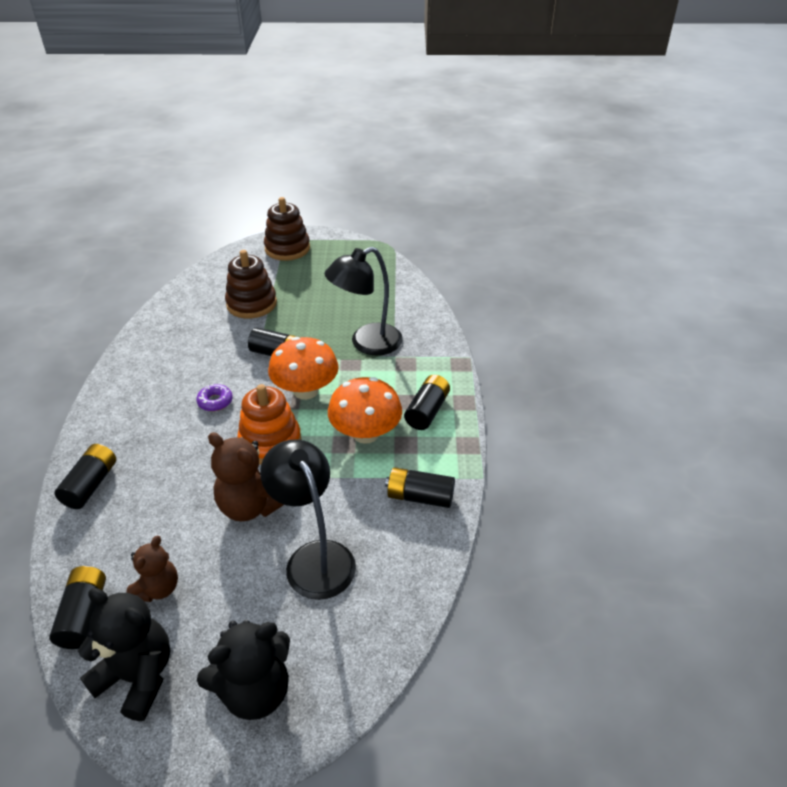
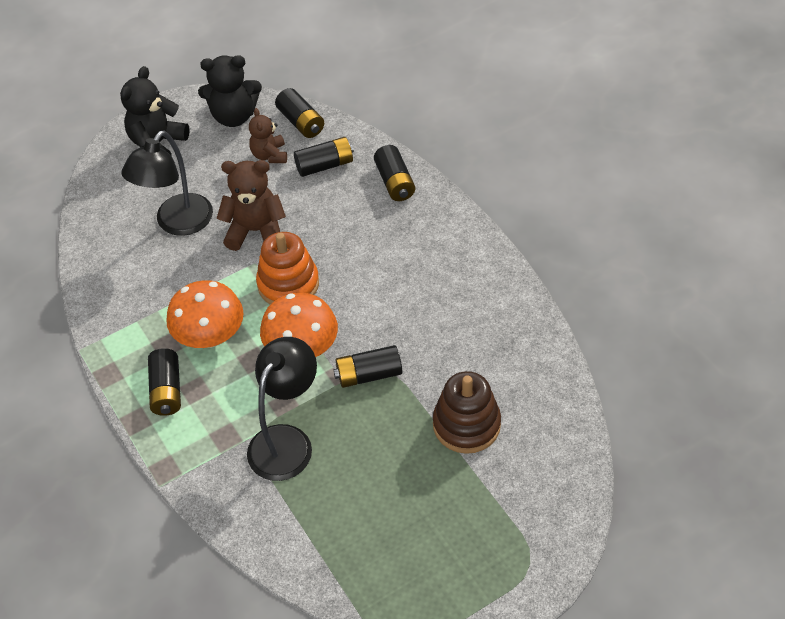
camera: 150 degrees right, 10 degrees up
(215, 401) = (375, 293): purple donut -> none
(287, 248) = (524, 548): brown stacking toy -> none
(314, 557) = (177, 223): black lamp -> black lamp turned 90 degrees clockwise
(420, 497) = (124, 306): black battery -> black battery (325, 165)

